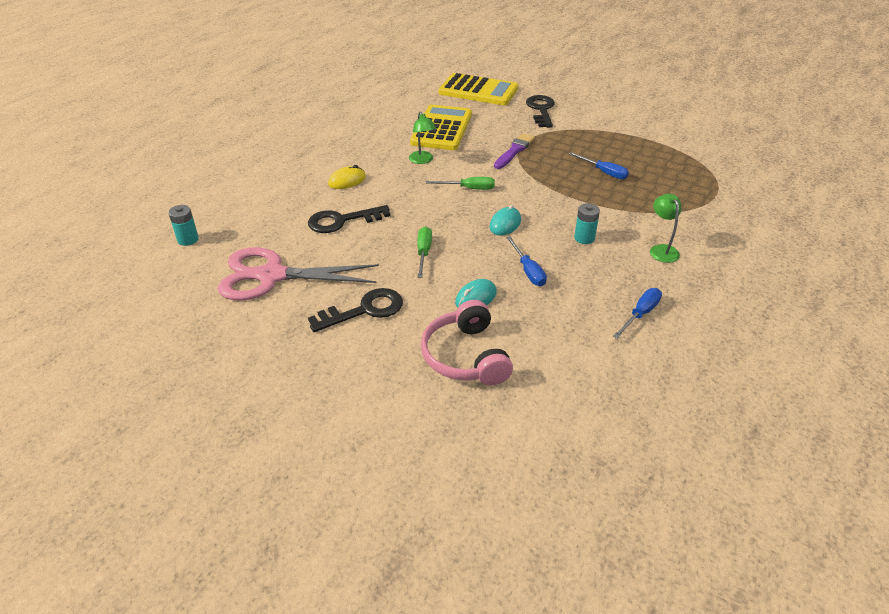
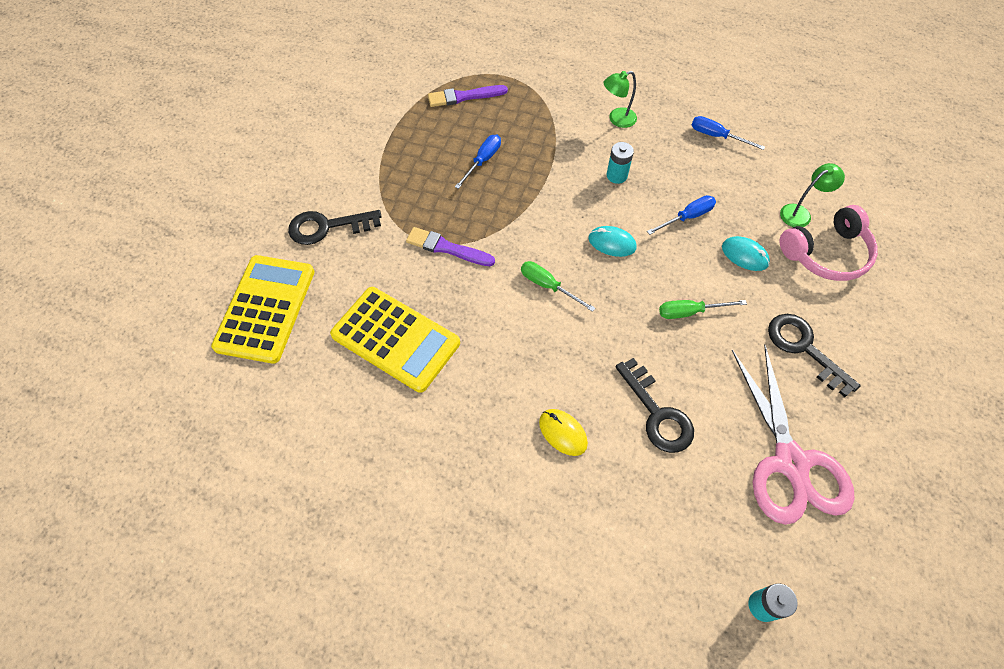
camera: 100 degrees left, 20 degrees up
(422, 160) = (490, 348): green lamp -> green lamp (800, 213)
(442, 129) = (395, 339): yellow calculator -> yellow calculator turned 150 degrees counterclockwise
(469, 189) = (548, 286): green screwdriver -> green screwdriver turned 45 degrees counterclockwise
(683, 170) = (464, 96): none -> purple brush

